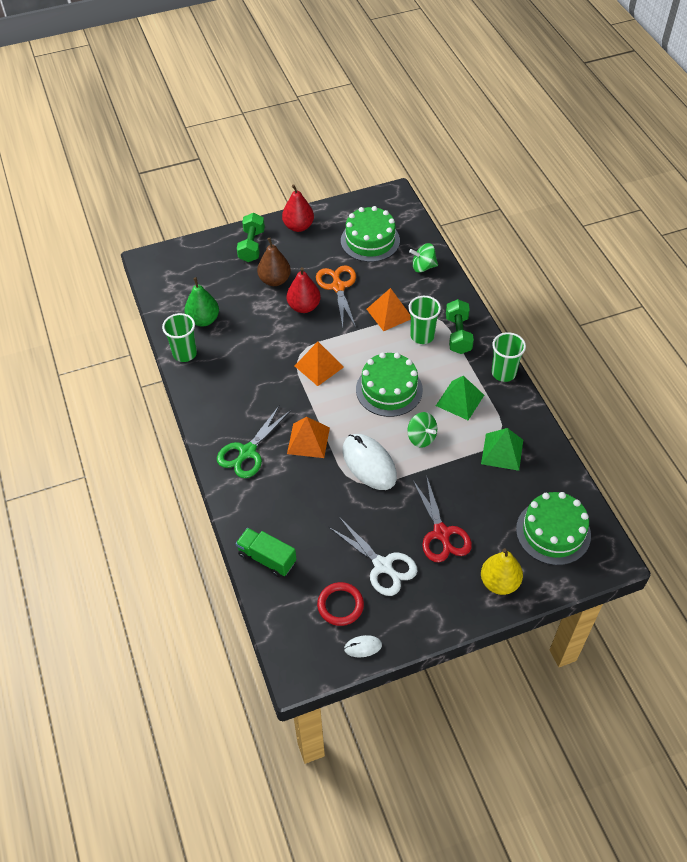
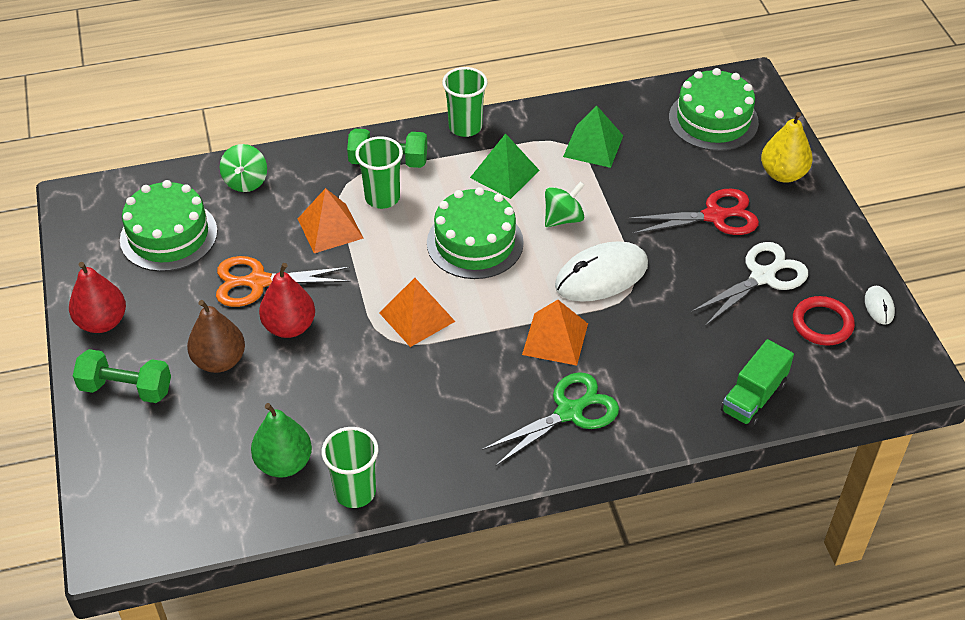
camera: 85 degrees left, 5 degrees down
(247, 452) = (569, 412): green scissors -> green scissors turned 75 degrees counterclockwise

